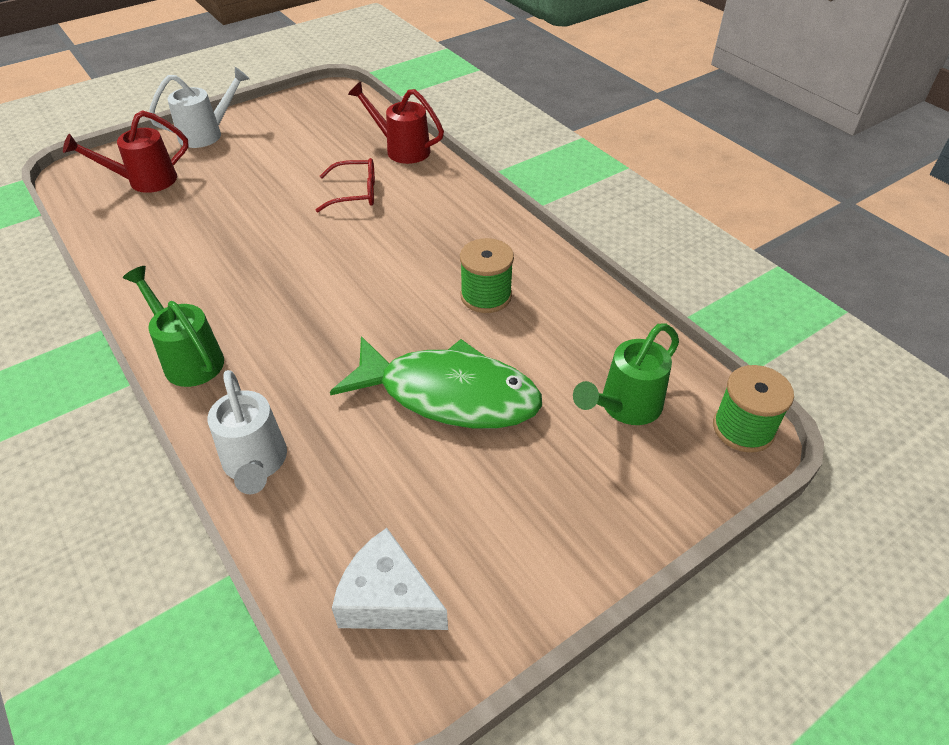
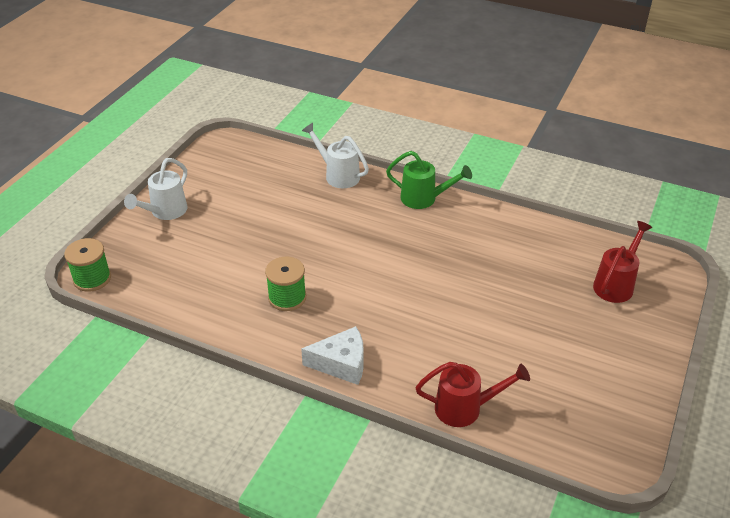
camera: 150 degrees right, 5 degrees down
(206, 134) = (644, 348): white watering can -> white watering can (165, 212)
(354, 193) = (454, 341): red glasses -> none
(388, 599) = (240, 159): white cheese -> white cheese (341, 363)
(449, 394) = (268, 234): green fish -> none
(625, 406) = (165, 265): green watering can -> none

